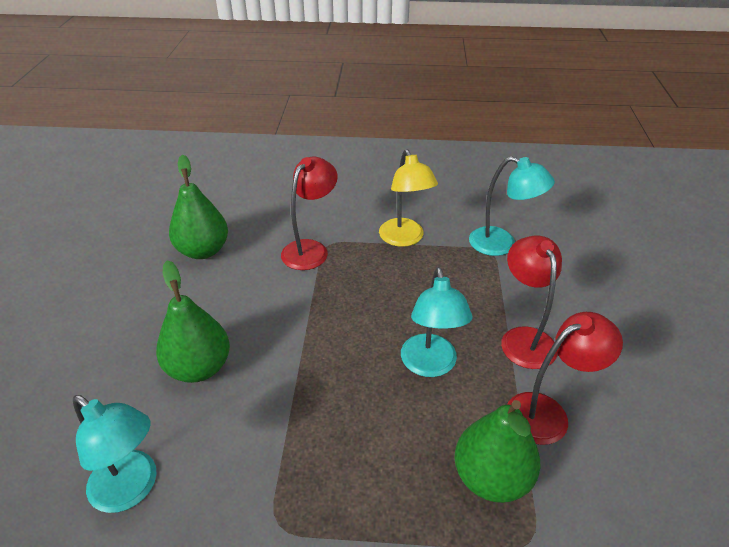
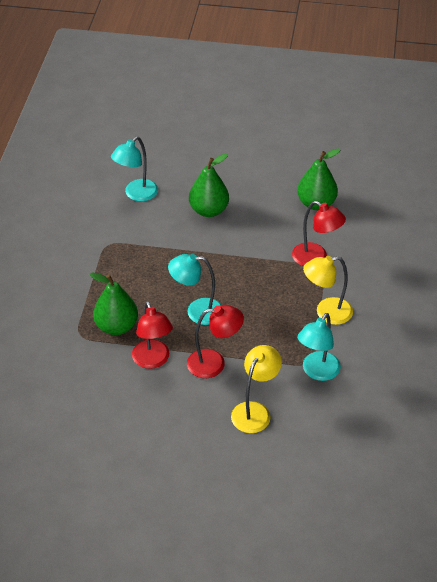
camera: 95 degrees right, 5 degrees up
(586, 294) = (255, 411): none -> yellow lamp

